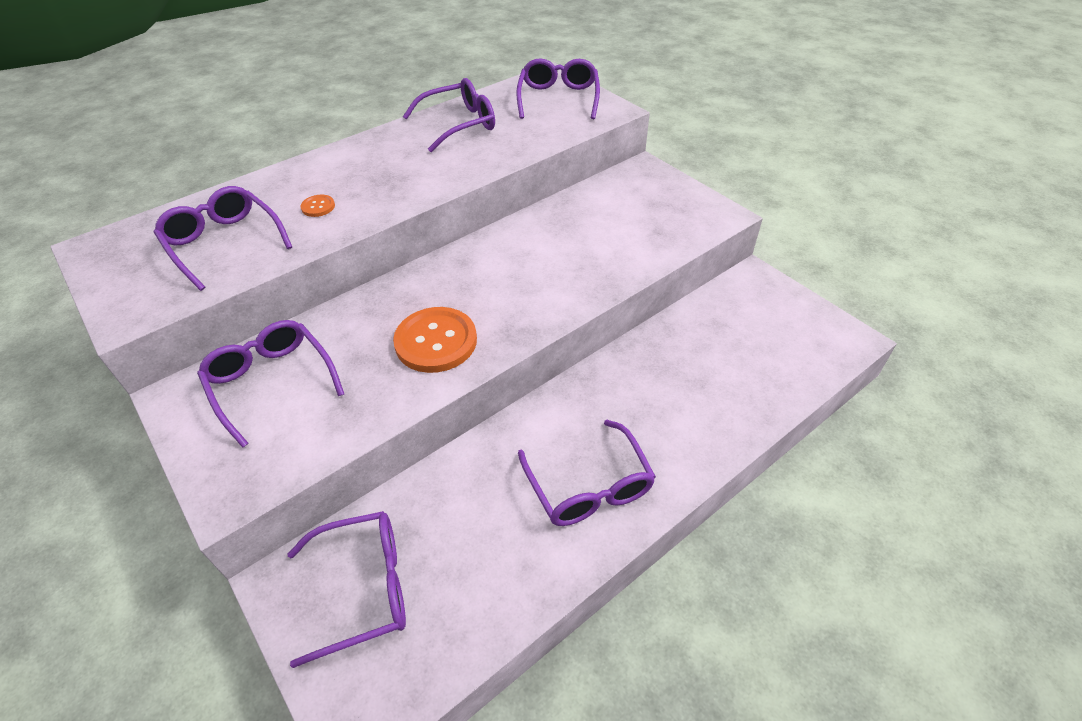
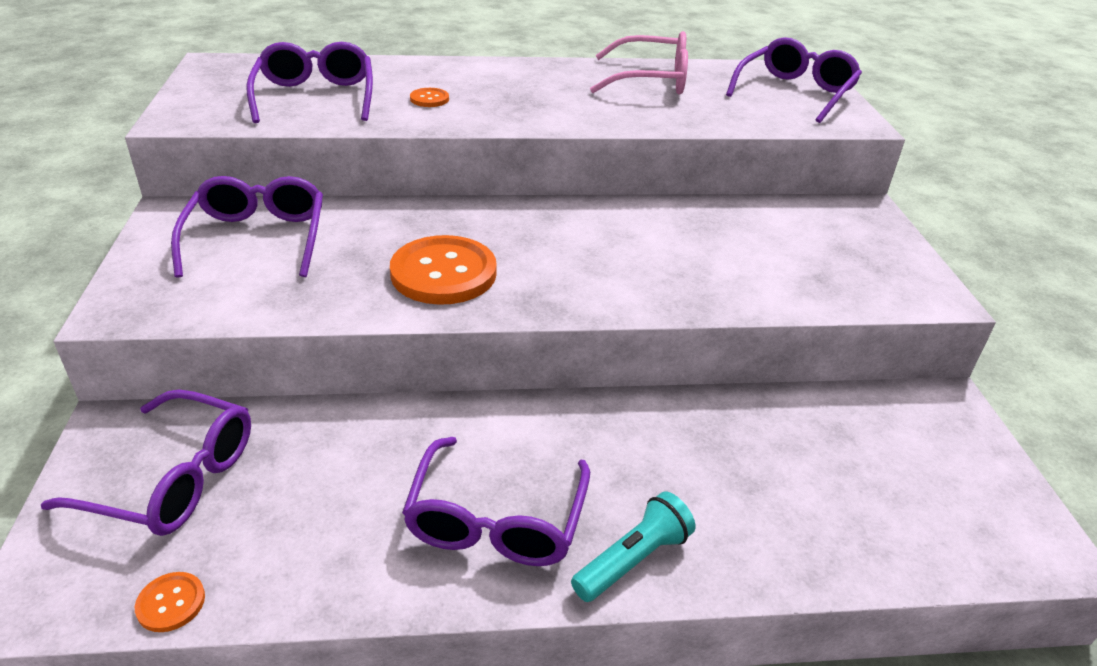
camera: 30 degrees right, 10 degrees down
(448, 663) = (171, 603): none -> orange button
(459, 124) = (651, 80): purple glasses -> pink glasses
(679, 463) = (633, 560): none -> turquoise flashlight

